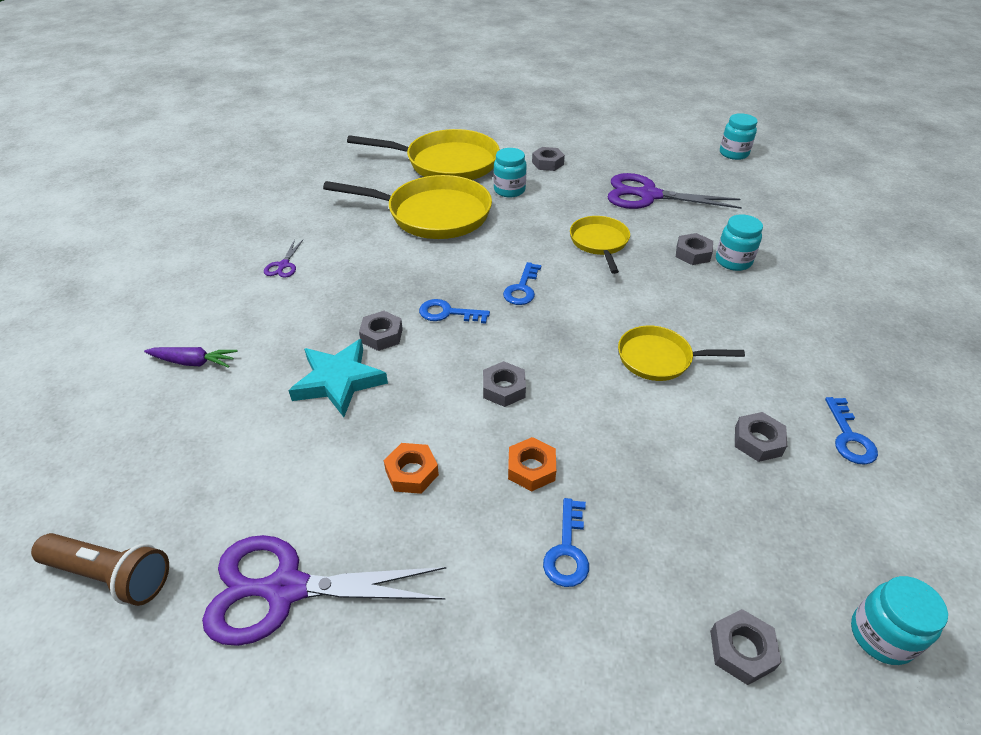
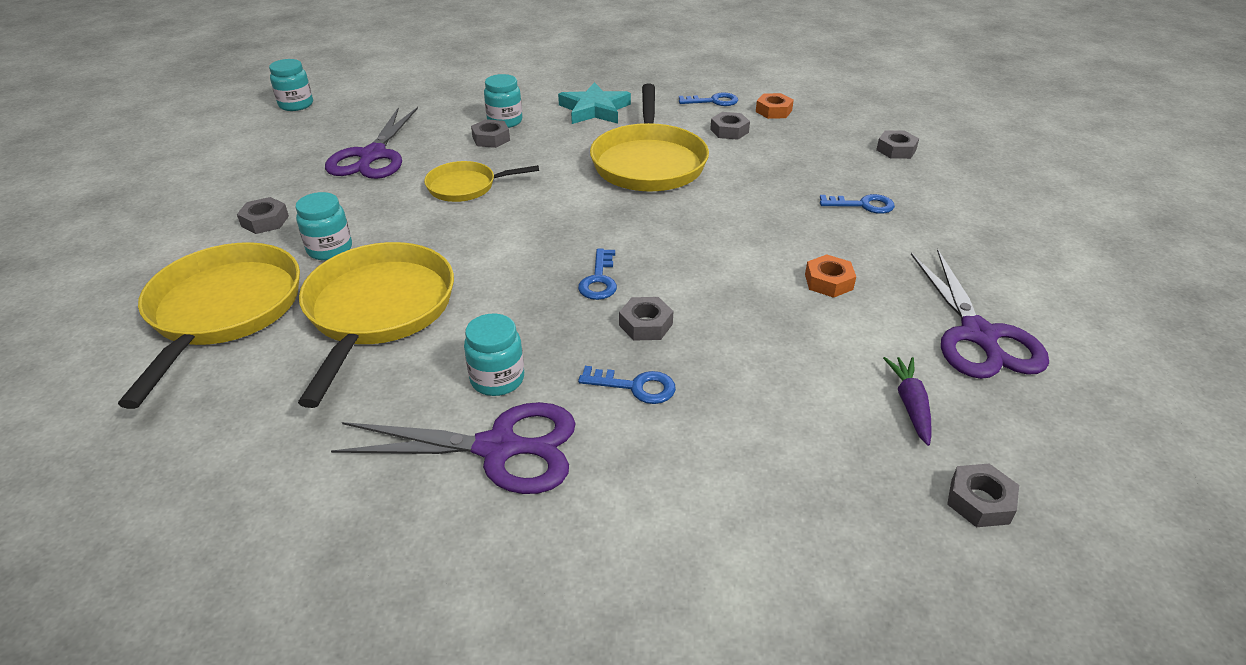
camera: 95 degrees left, 5 degrees down
(111, 575) = (1042, 458): brown flashlight -> none
(193, 362) = (732, 492): purple carrot -> purple carrot (910, 405)
(283, 265) = (498, 448): purple scissors -> purple scissors, size x2.29
(339, 381) = (728, 346): turquoise star -> turquoise star (594, 109)
(504, 389) = (708, 238): grey nut -> grey nut (979, 501)
(522, 288) = (551, 233): blue key -> blue key (635, 386)
(531, 468) = (796, 221): orange nut -> orange nut (773, 111)
(659, 358) = (649, 162): yellow pan -> yellow pan, size x1.79
(881, 635) = (860, 112): turquoise jar -> turquoise jar (497, 379)

